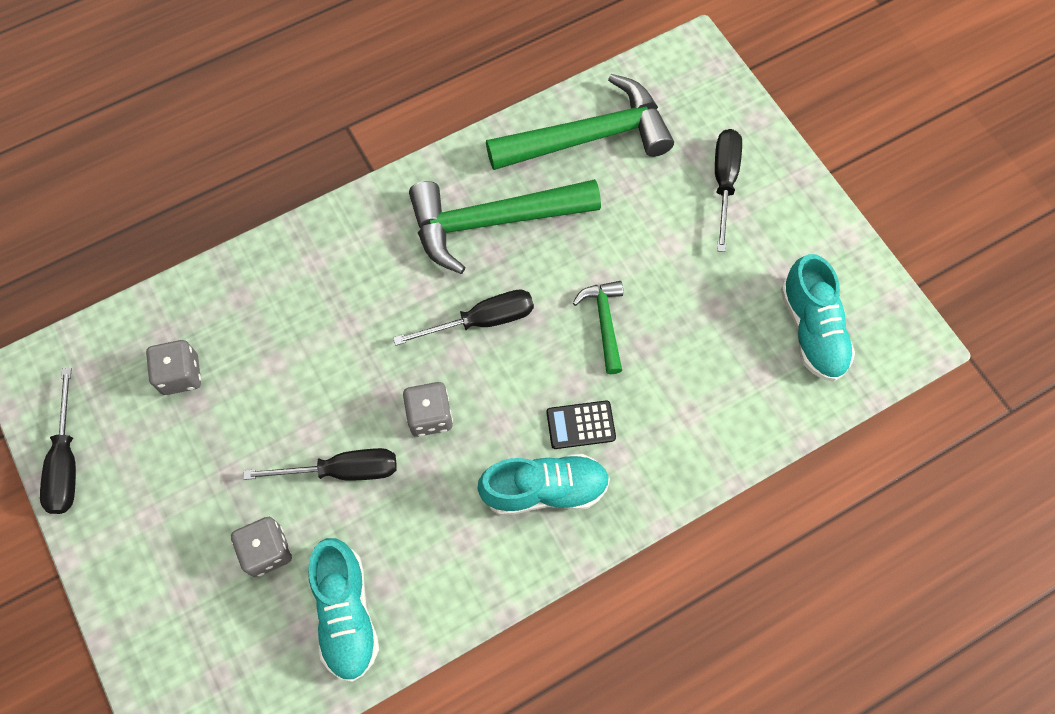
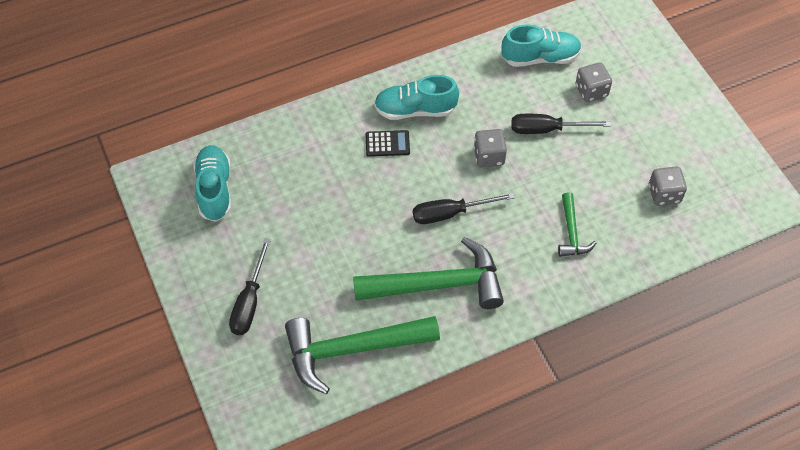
camera: 175 degrees left, 10 degrees down
(66, 461) = (731, 148): black screwdriver -> none
(346, 613) = (540, 58): turquoise shoe -> turquoise shoe turned 90 degrees clockwise
(604, 323) = (361, 205): green hammer -> green hammer (571, 232)

